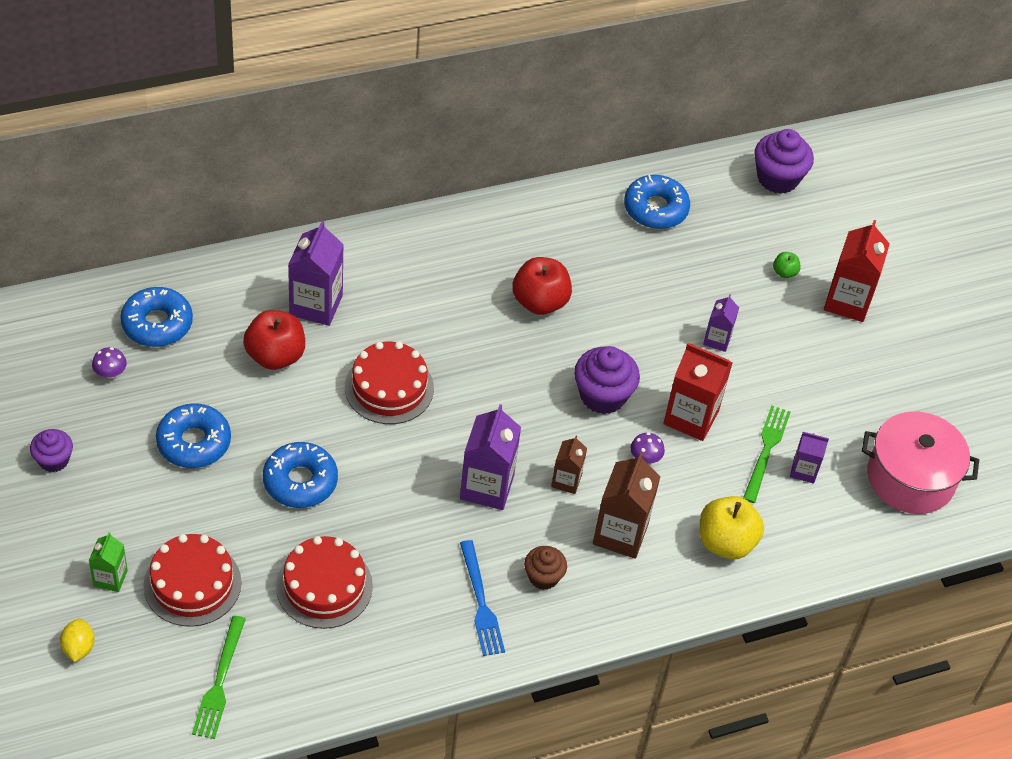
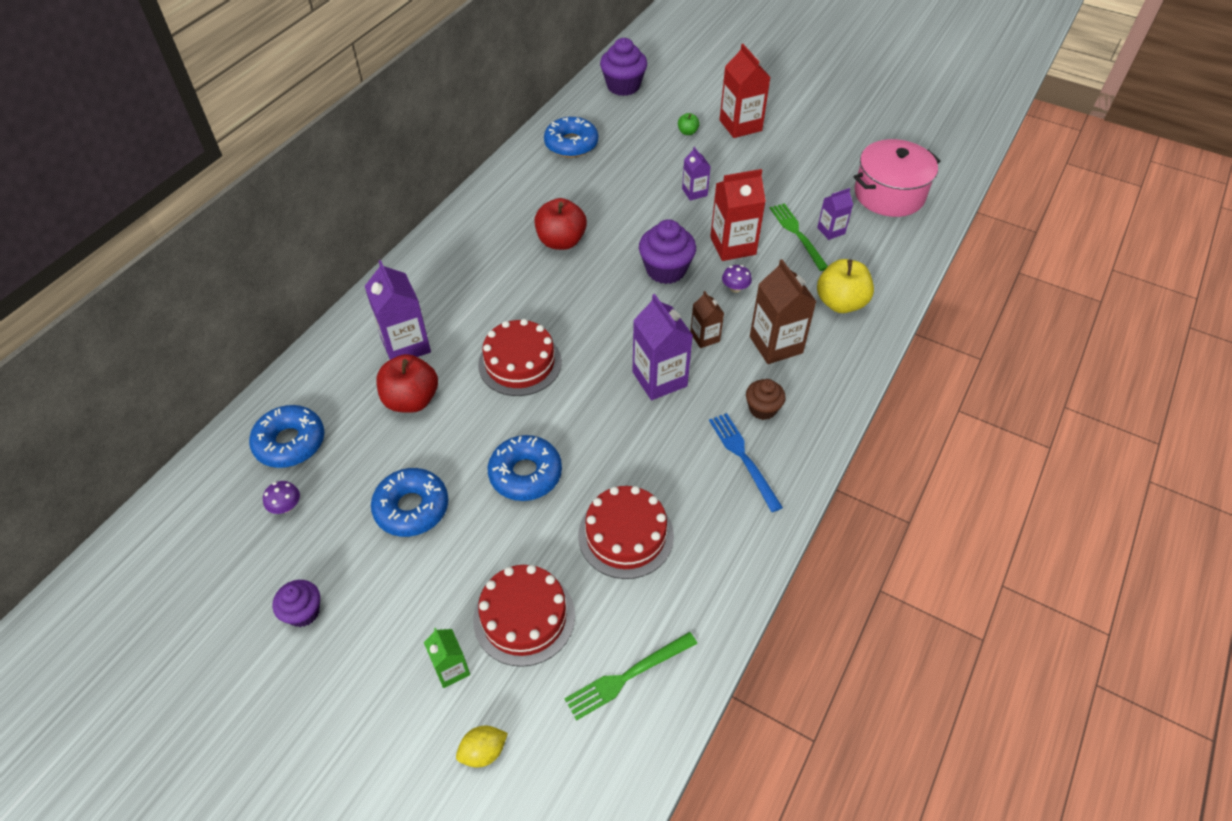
camera: 35 degrees left, 0 degrees up
(78, 648) = (483, 752): yellow lemon -> yellow lemon turned 75 degrees counterclockwise
(219, 681) = (627, 676): green fork -> green fork turned 90 degrees clockwise
(480, 602) = (743, 458): blue fork -> blue fork turned 150 degrees counterclockwise

